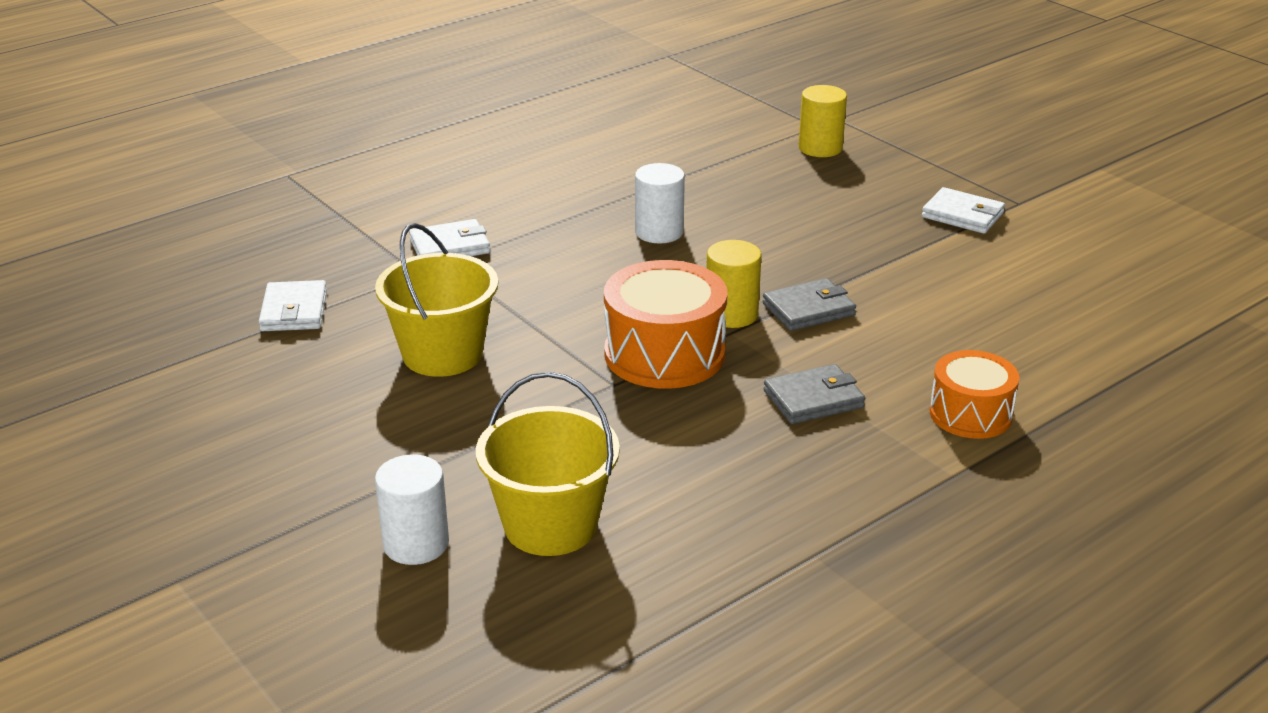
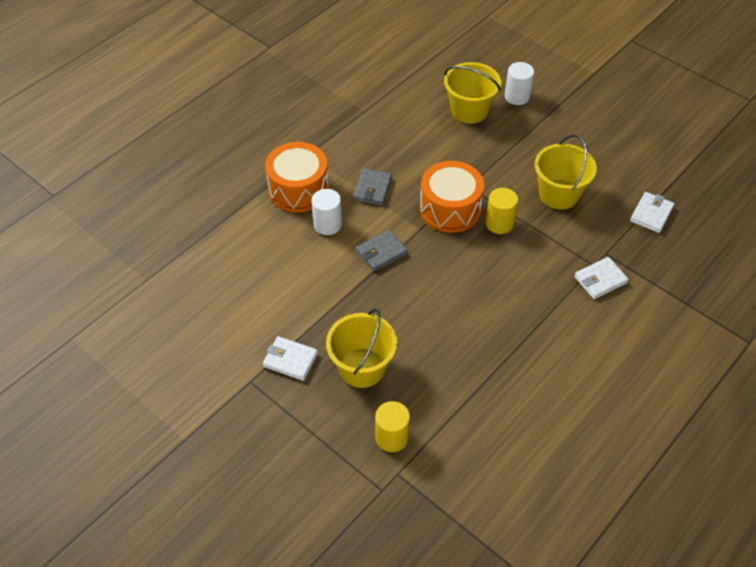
camera: 170 degrees right, 20 degrees up
(294, 311) = (651, 214): white wallet -> white wallet turned 45 degrees clockwise
(659, 232) = (481, 312): white cylinder -> white cylinder (327, 224)
(731, 314) = (422, 243): yellow cylinder -> yellow cylinder (499, 223)
(813, 399) = (372, 189): grey wallet -> grey wallet turned 45 degrees counterclockwise
(855, 200) = (362, 368): none -> yellow bucket
(970, 414) = (298, 189): orange drum -> orange drum, size x1.56

